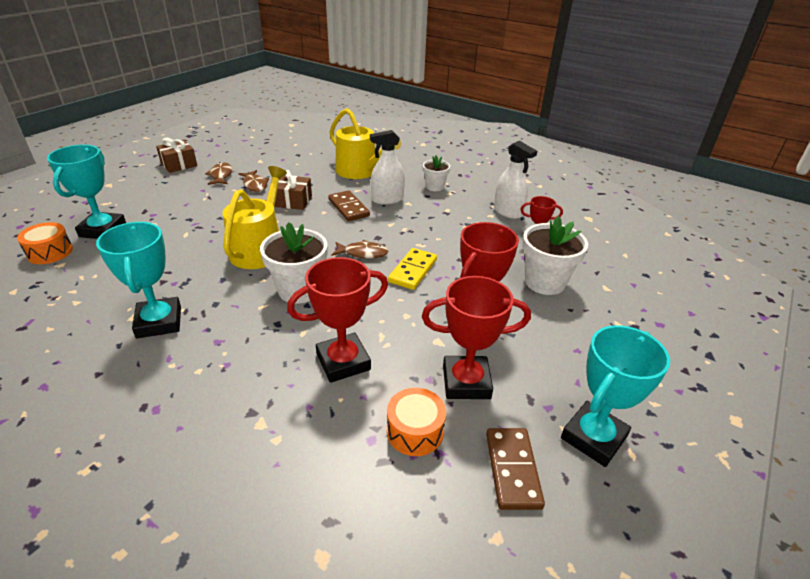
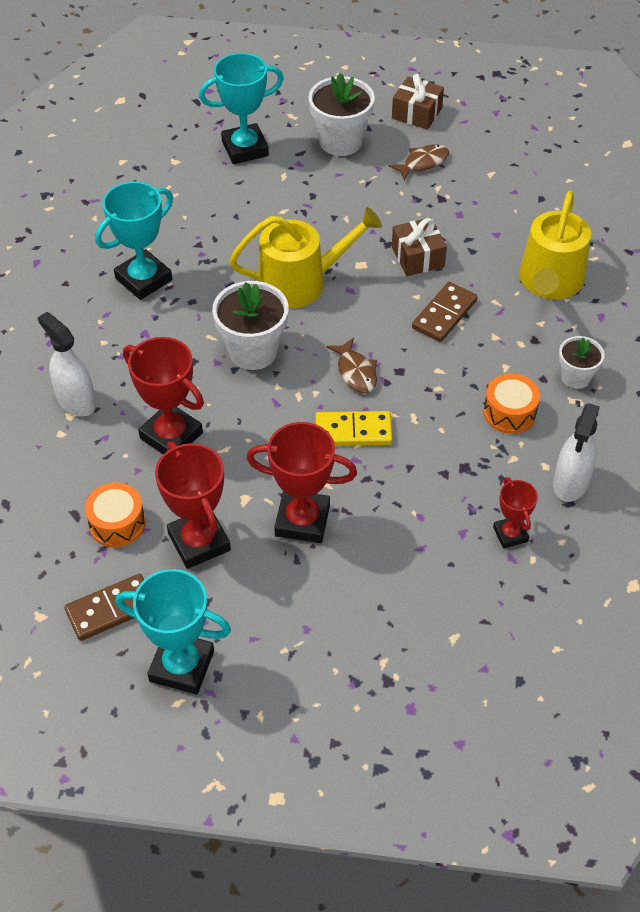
camera: 65 degrees right, 15 degrees up
(50, 252) = (186, 141): orange drum -> orange drum (509, 413)
(255, 185) = (427, 204): brown fish -> none
(387, 199) = (496, 342): white spray bottle -> white spray bottle (76, 401)
(544, 282) = (420, 568): white flower pot -> white flower pot (340, 141)

